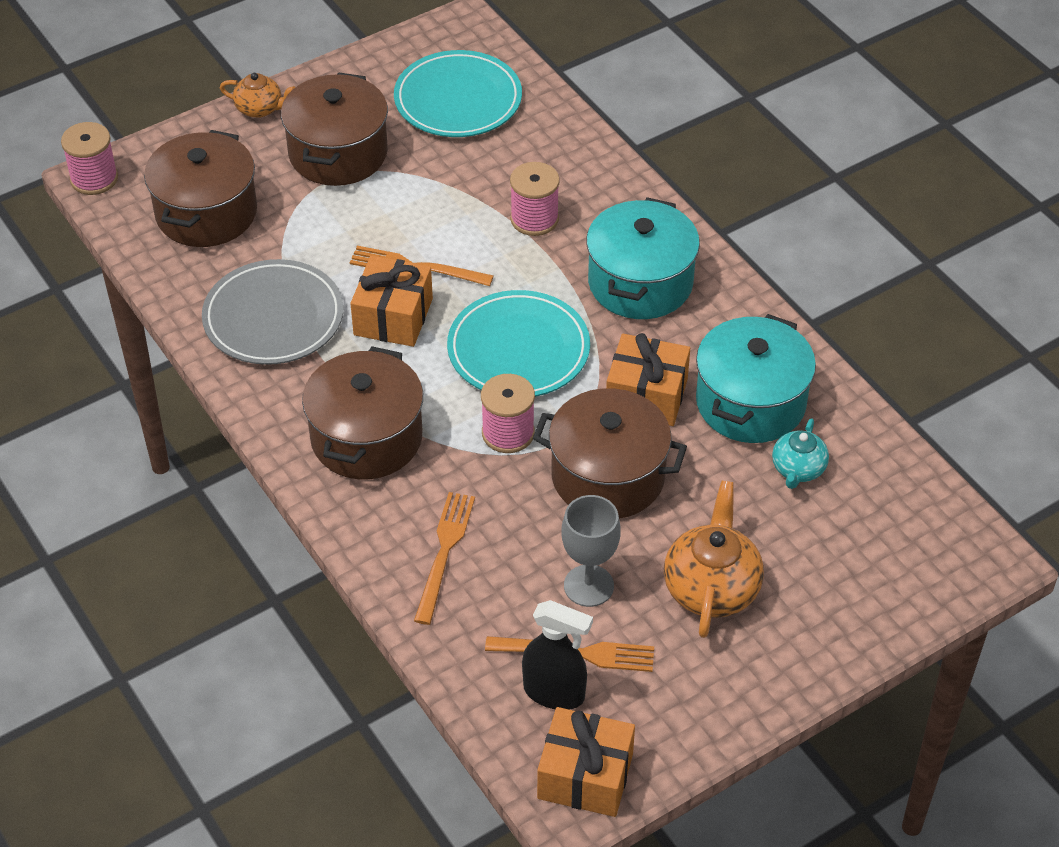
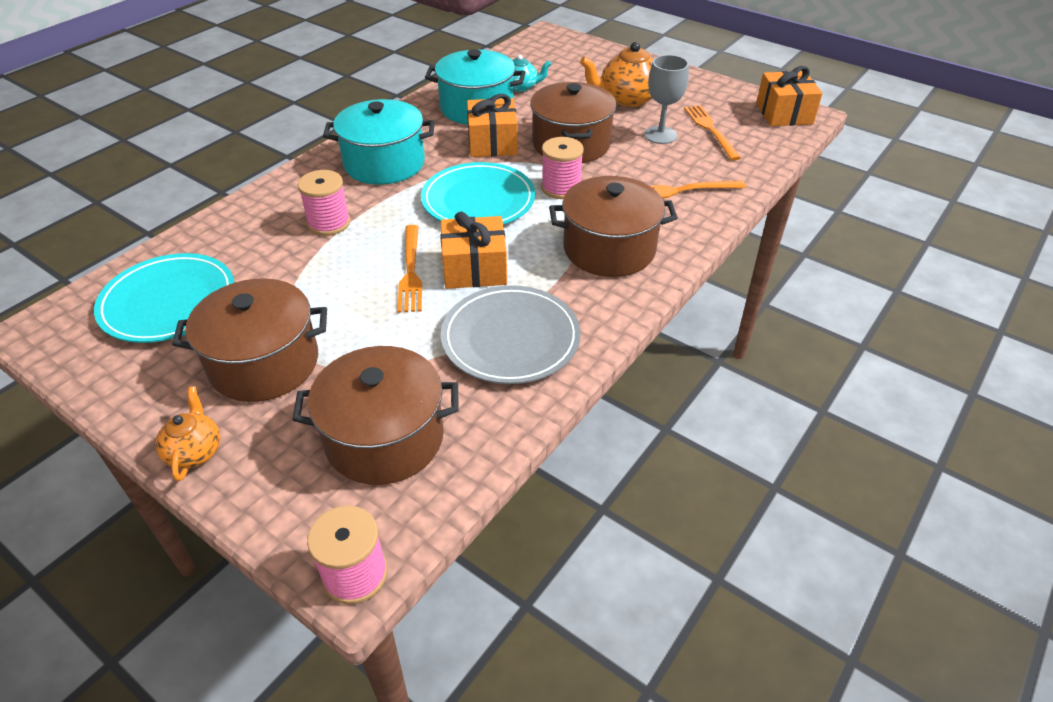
camera: 110 degrees left, 5 degrees down
(554, 693) = (743, 132): black spray bottle -> none

